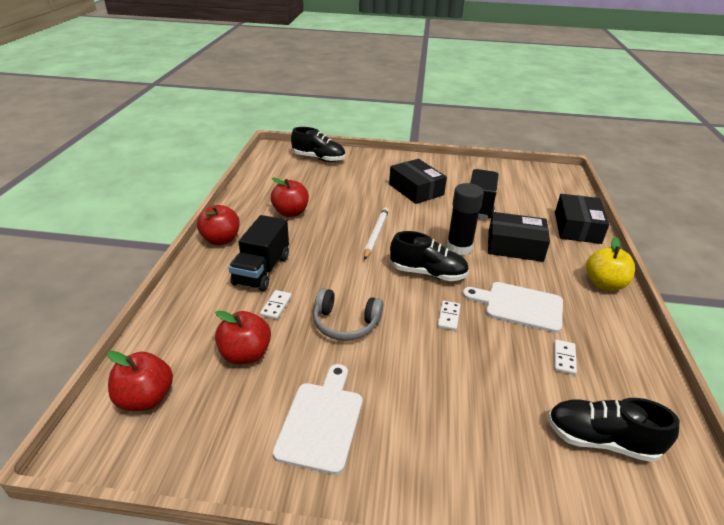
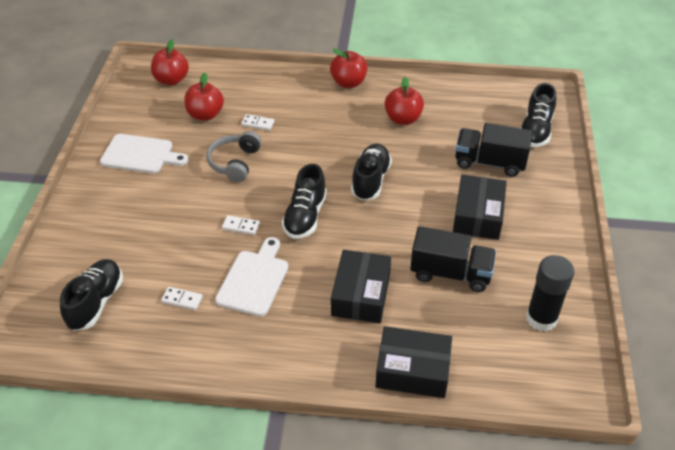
camera: 90 degrees right, 10 degrees up
(262, 270) = (305, 111): black truck -> black truck (489, 163)
(376, 234) = (370, 180): white pencil -> black shoe
(416, 189) = (478, 215): black box -> black box turned 45 degrees counterclockwise
(459, 247) = (353, 244): black glue stick -> black glue stick (541, 318)
(604, 284) = (291, 364): yellow apple -> none

